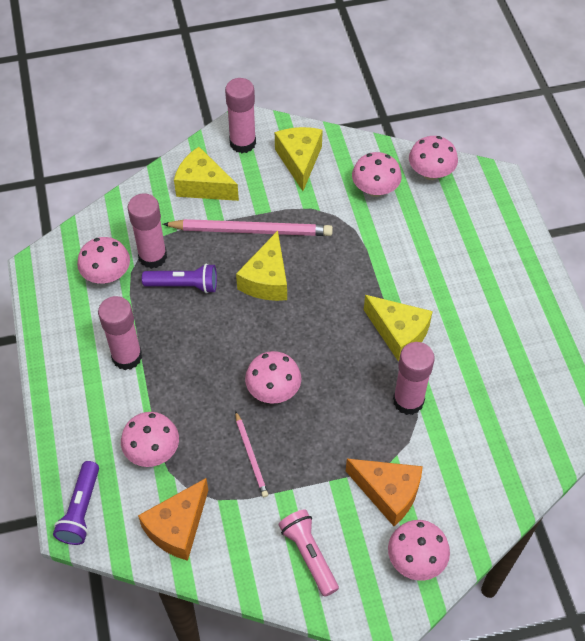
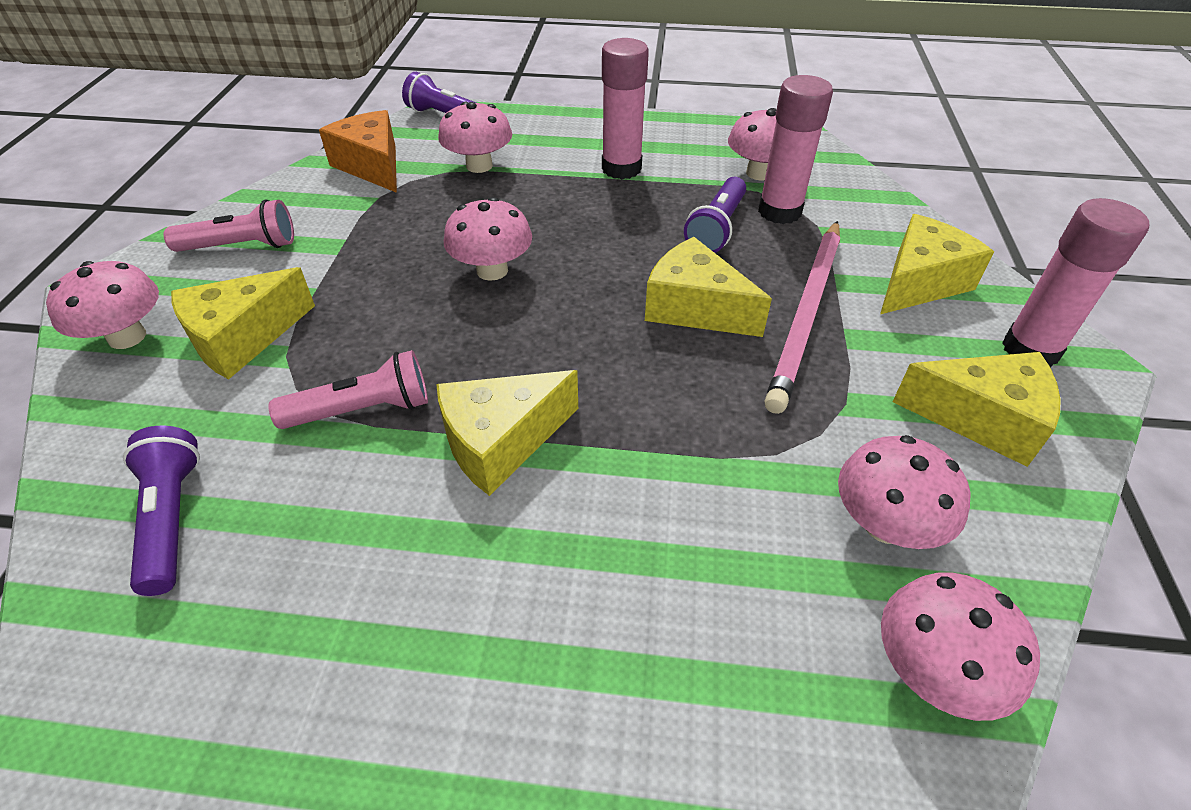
camera: 110 degrees right, 10 degrees down
(251, 456) = (411, 231): pink pencil -> none
(388, 493) = (242, 338): orange cheese -> yellow cheese
(408, 401) = (363, 410): pink glue stick -> pink flashlight
(503, 444) = (172, 518): none -> purple flashlight

